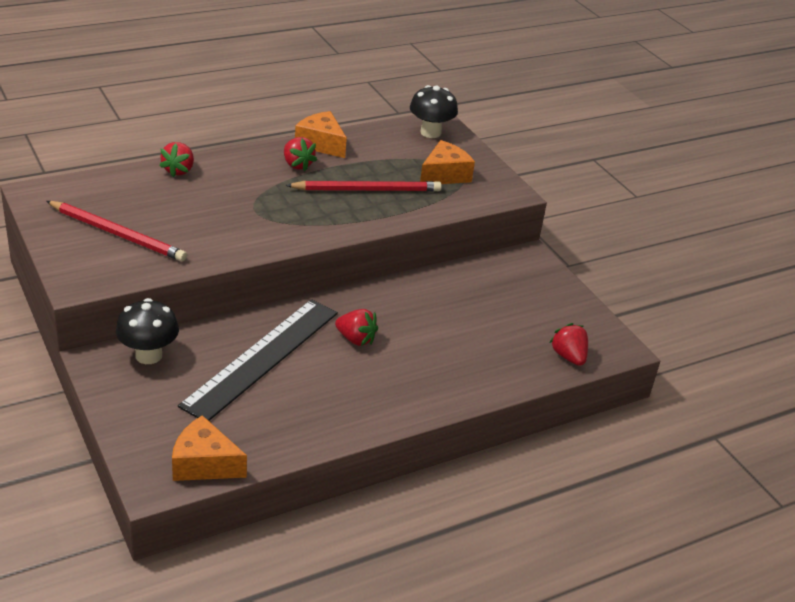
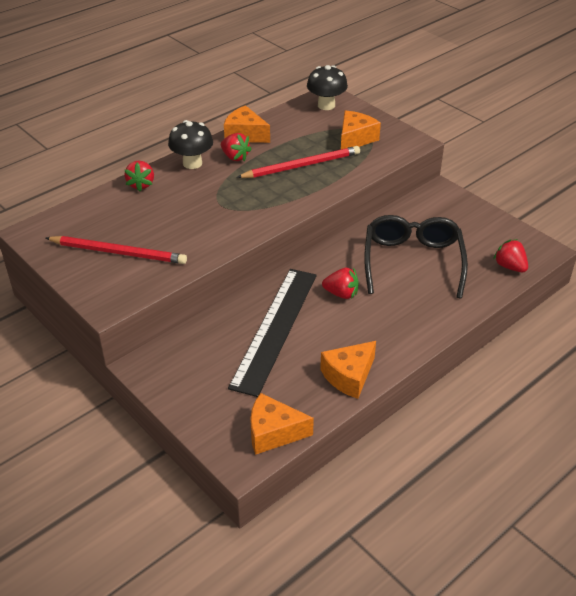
camera: 10 degrees left, 5 degrees up
(148, 355) = (182, 350): black mushroom -> black mushroom (192, 163)
(319, 427) = (349, 376): none -> orange cheese
(456, 325) = (412, 261): none -> black glasses

